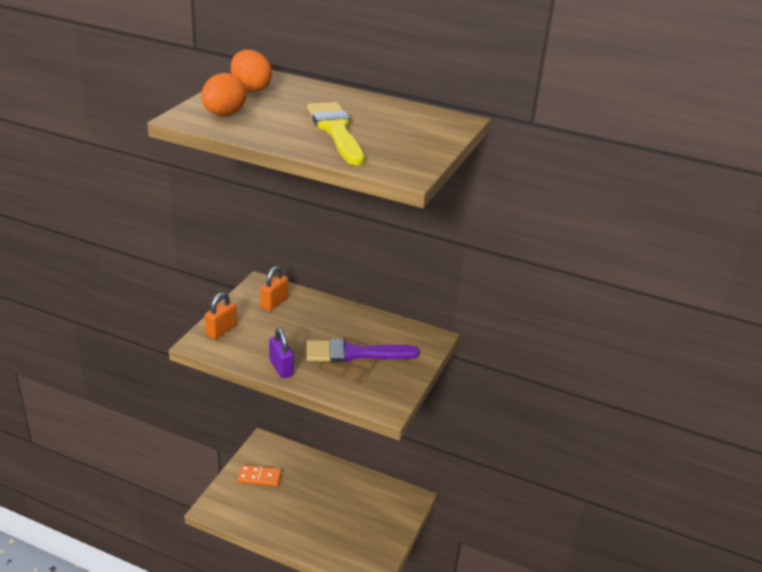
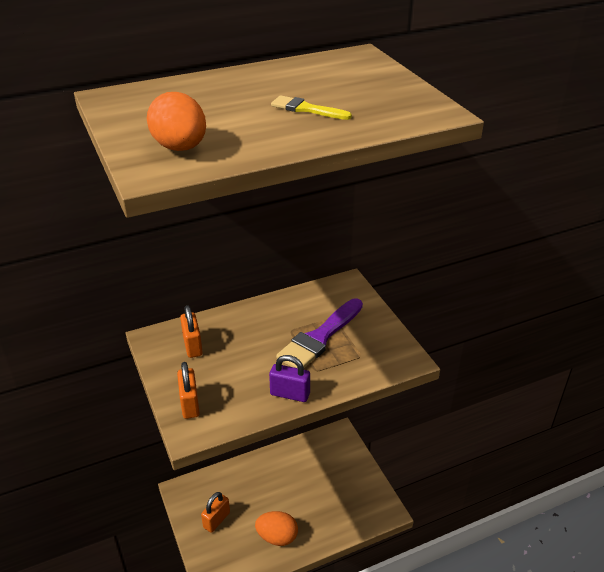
camera: 45 degrees left, 5 degrees up
(251, 88) = (139, 111): orange egg -> orange egg (277, 537)
(259, 477) = (216, 520): orange domino -> orange padlock
(336, 131) = (306, 109): yellow brush -> yellow brush, size x0.52

